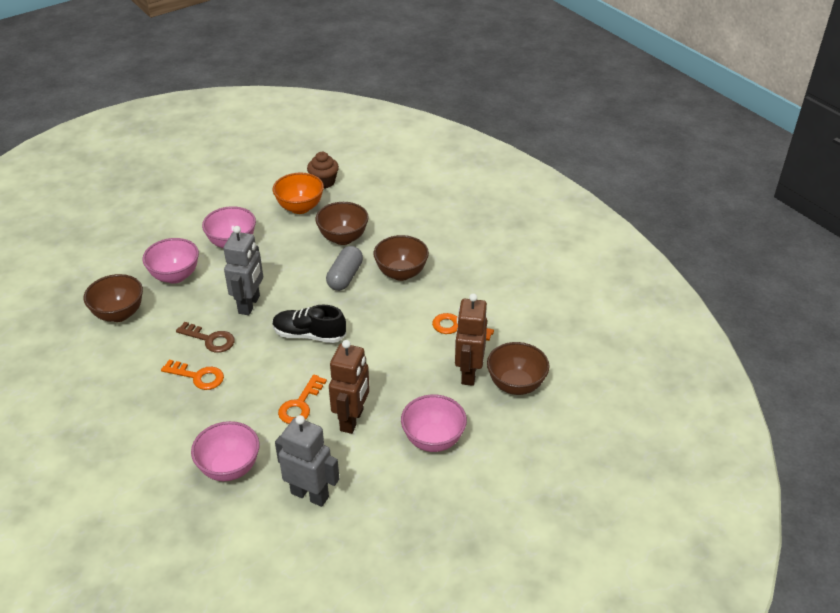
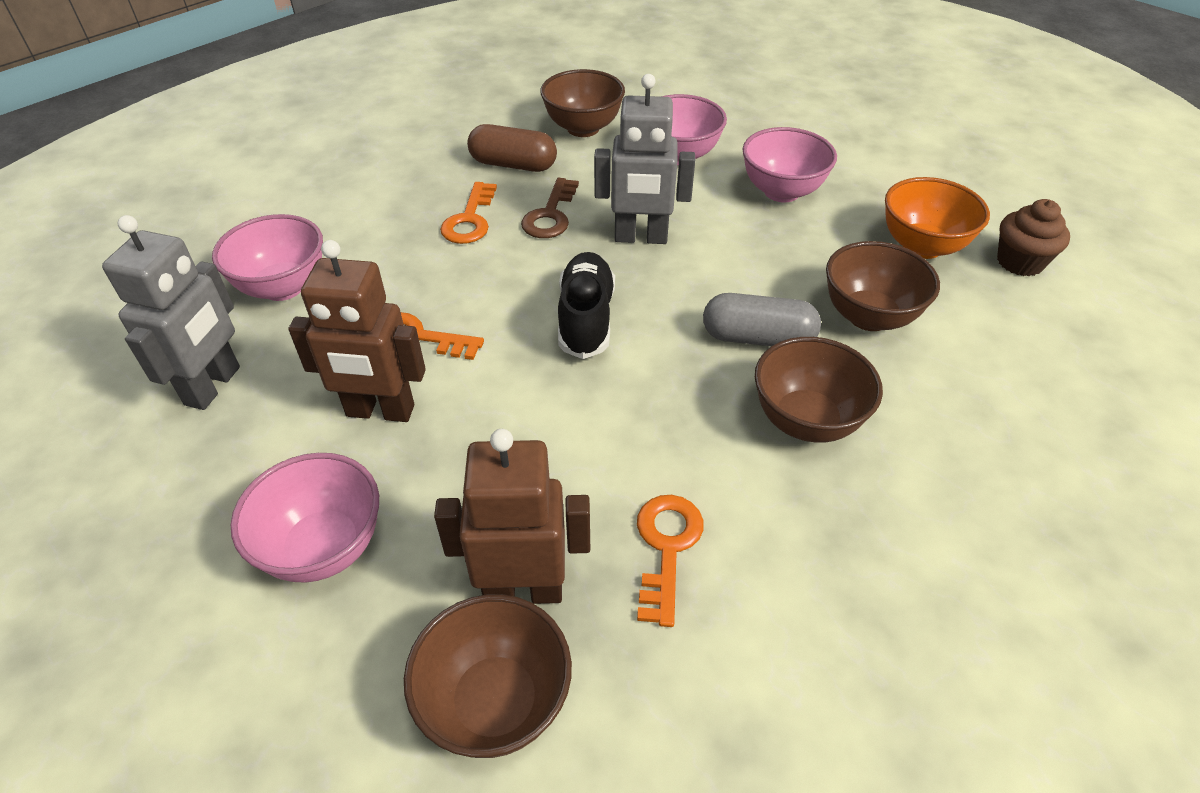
camera: 80 degrees right, 5 degrees up
(145, 352) = (513, 165): none -> brown capsule

